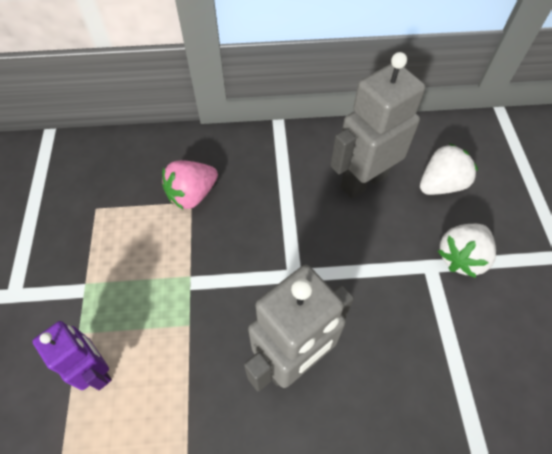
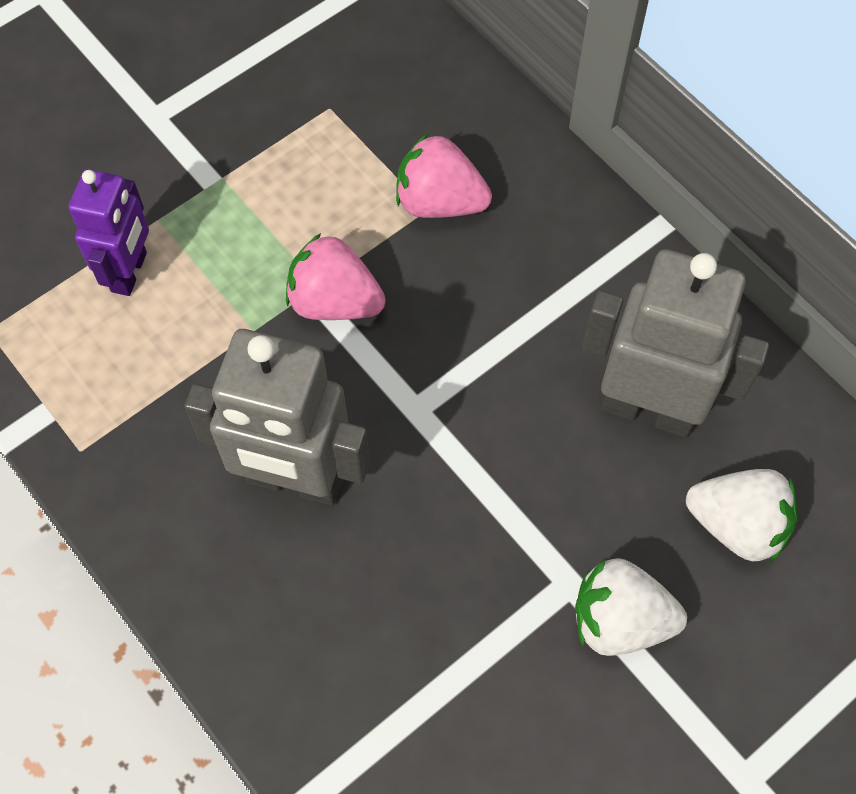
camera: 55 degrees right, 5 degrees up
(206, 274) = (334, 301): none -> pink strawberry

